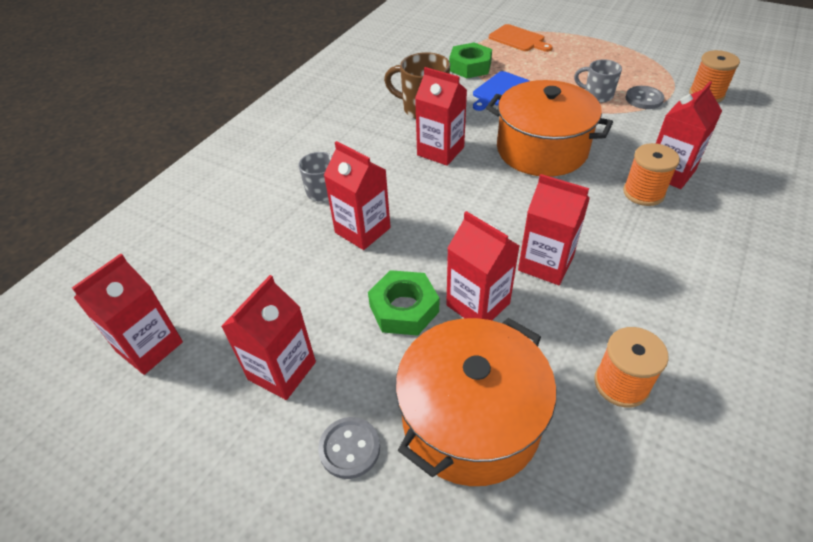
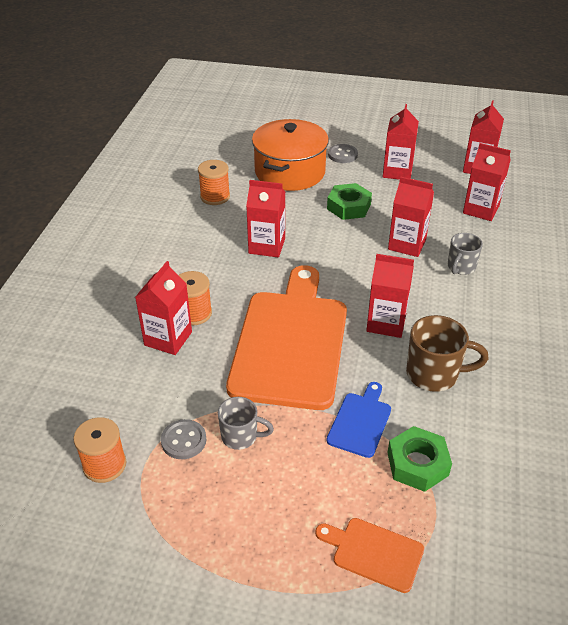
camera: 160 degrees right, 5 degrees down
(478, 304) = (304, 216): red carton -> red carton (481, 209)
(541, 150) = (290, 342): orange pot -> orange cutting board

